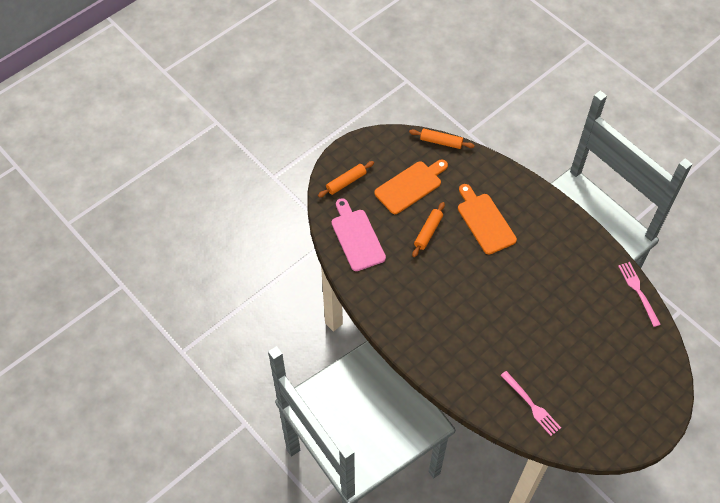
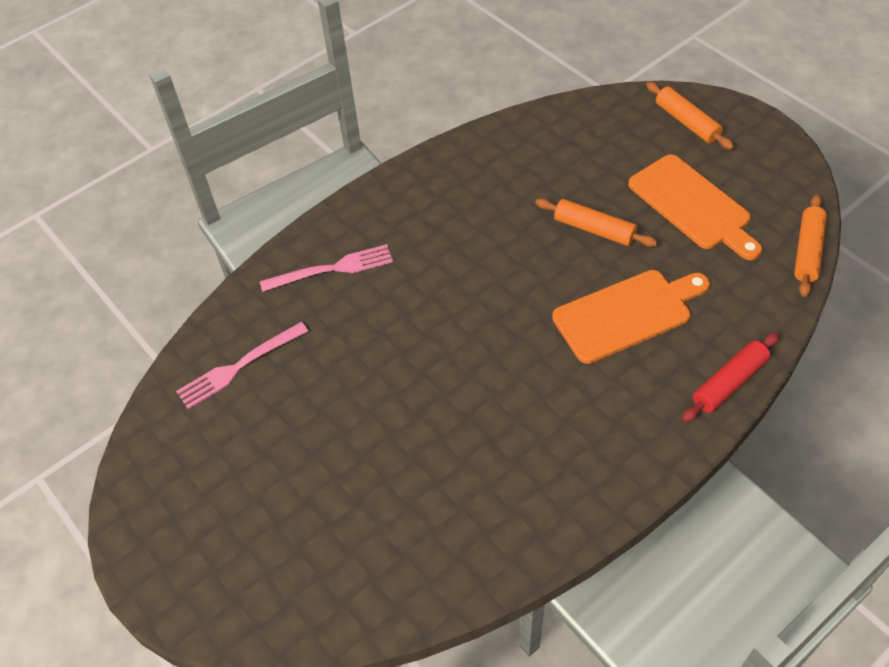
camera: 95 degrees right, 5 degrees down
(357, 237) = (575, 138): pink cutting board -> none
(522, 183) = (729, 383): none -> red rolling pin
(638, 291) = (470, 584): pink fork -> pink fork (333, 268)

